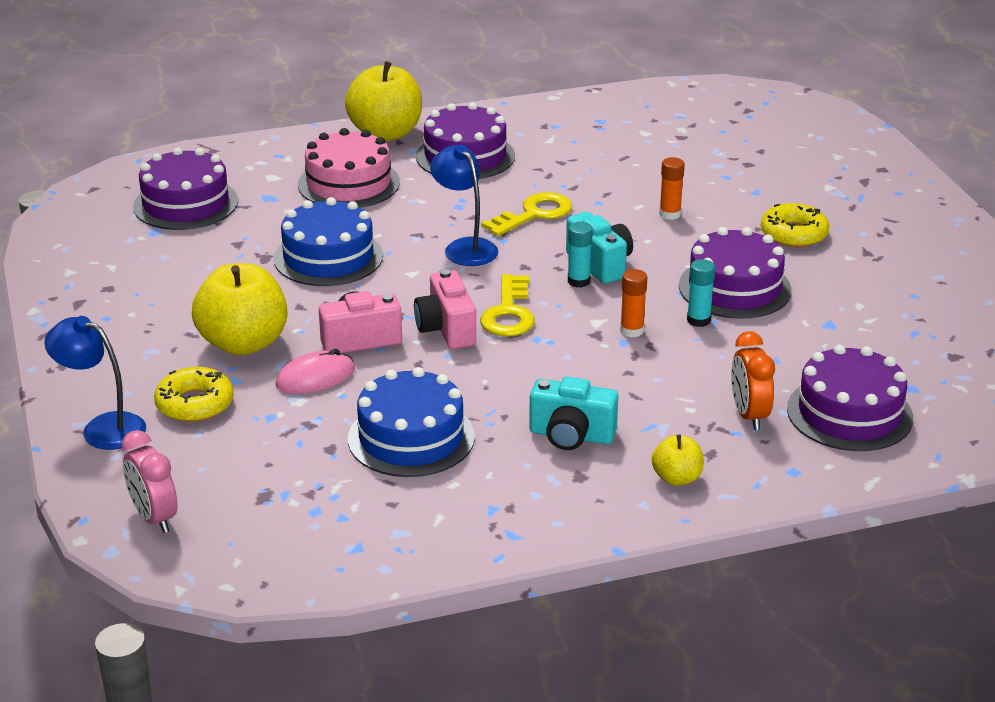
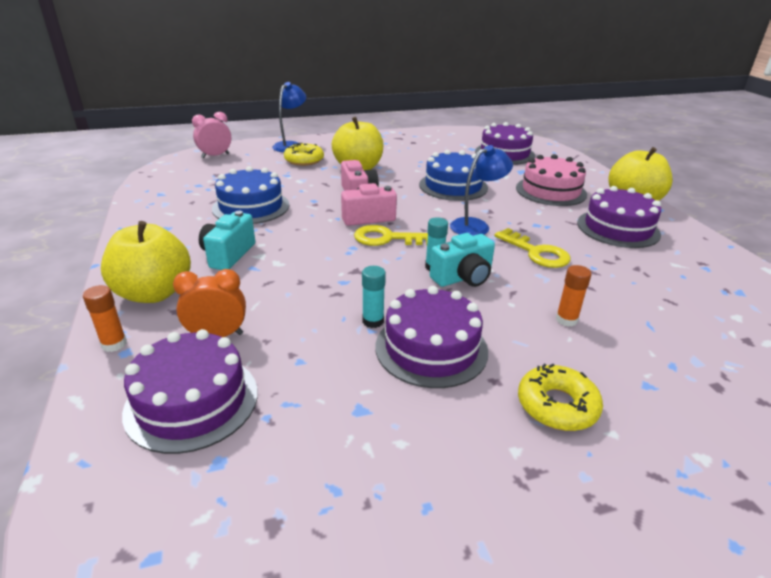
camera: 90 degrees right, 0 degrees up
(315, 377) = (321, 184): pink mouse -> none
(632, 330) = (359, 286): orange glue stick -> orange glue stick (114, 344)
(677, 478) = (154, 293): yellow apple -> yellow apple, size x2.01

